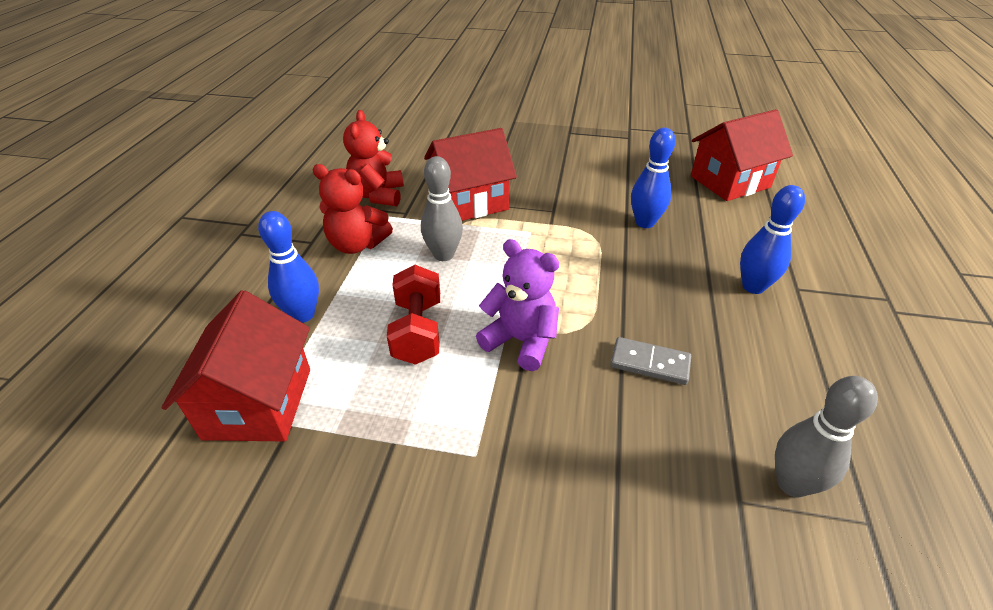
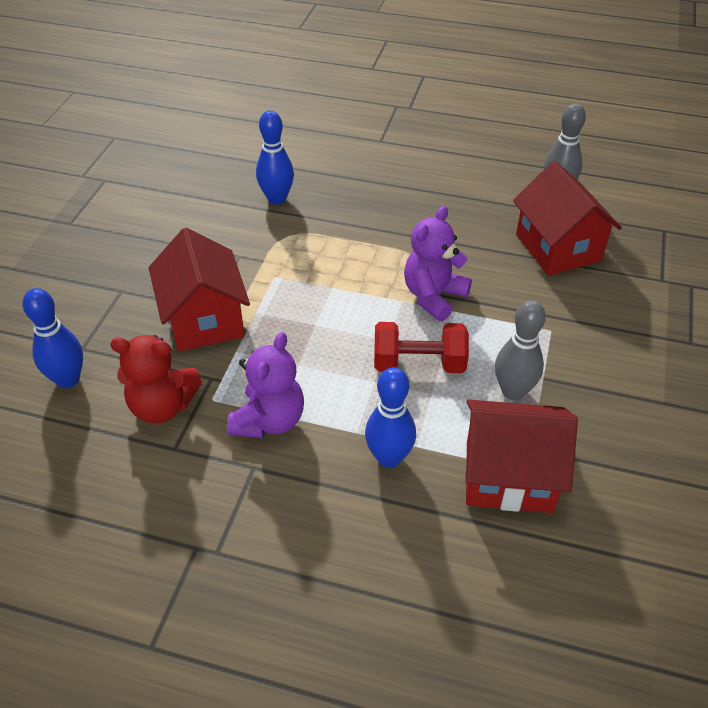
camera: 85 degrees left, 5 degrees up
(357, 244) = (269, 420): red teddy bear -> purple teddy bear
(443, 255) = (303, 344): grey bowling pin -> grey bowling pin (513, 391)
(650, 363) = (459, 229): grey domino -> none
(730, 182) = (221, 135): red house -> red house (558, 248)
(753, 287) = (377, 160): blue bowling pin -> blue bowling pin (68, 379)

